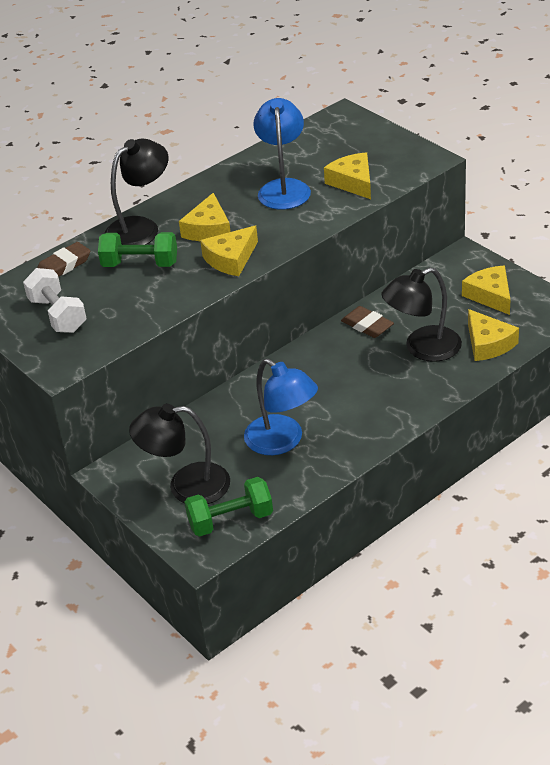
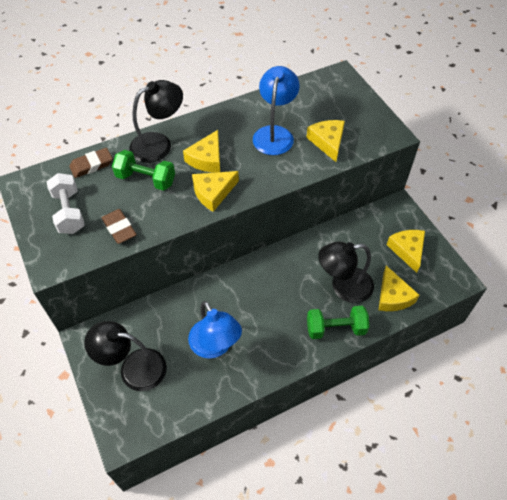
camera: 10 degrees right, 15 degrees up
(230, 520) = (153, 412): green dumbbell -> green dumbbell (335, 328)
(367, 325) = (309, 253): brown eraser -> brown eraser (119, 228)

